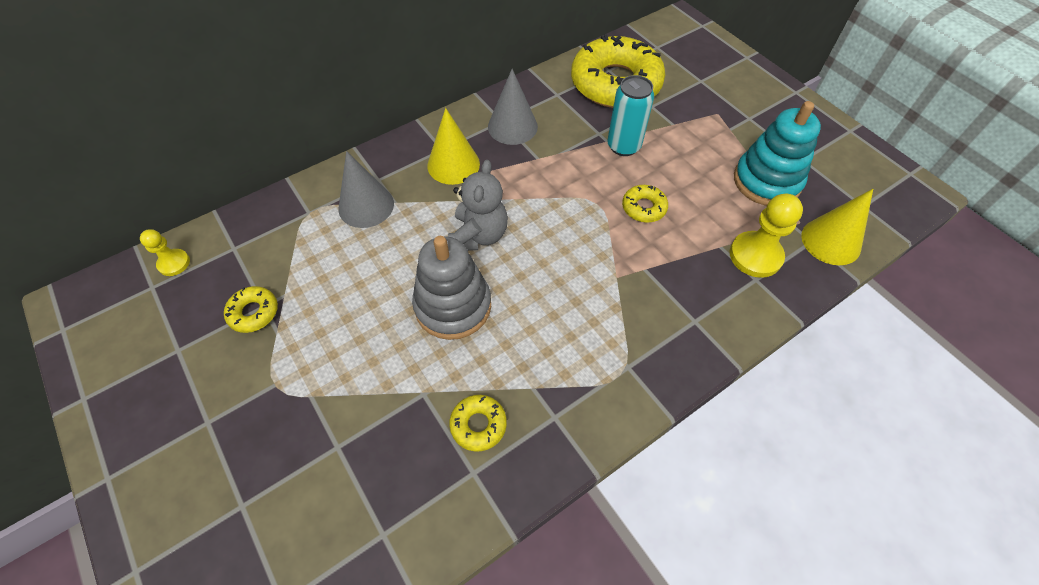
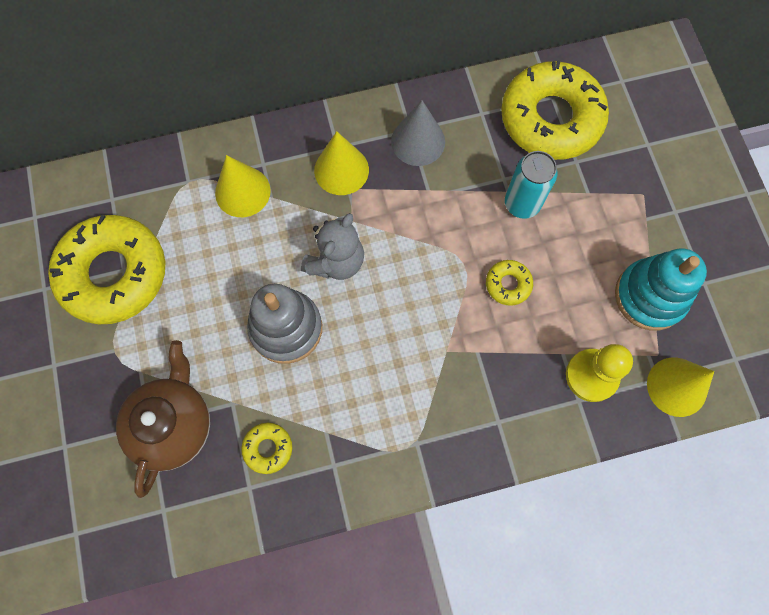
camera: 20 degrees right, 15 degrees up
(174, 263) = (57, 198): yellow pawn -> none
(254, 312) = (113, 274): yellow donut -> yellow donut, size x2.38
(365, 437) = (173, 424): none -> brown teapot
(366, 206) = (242, 191): grey cone -> yellow cone

